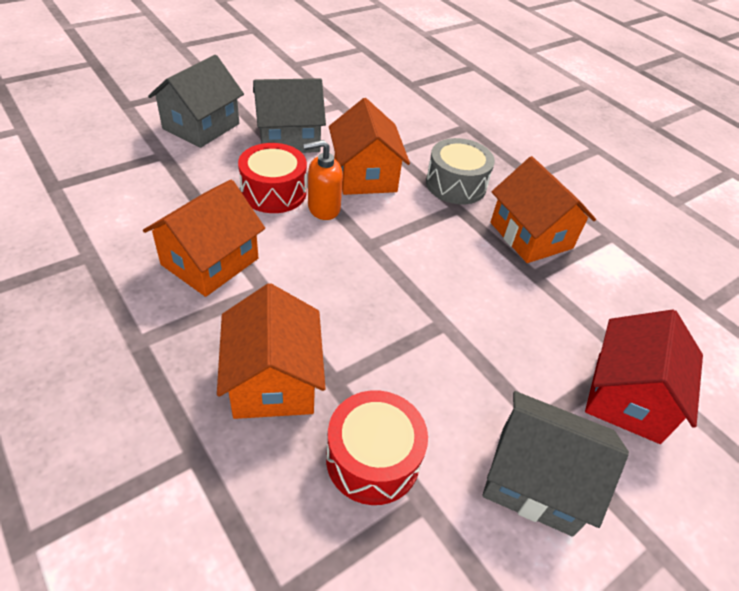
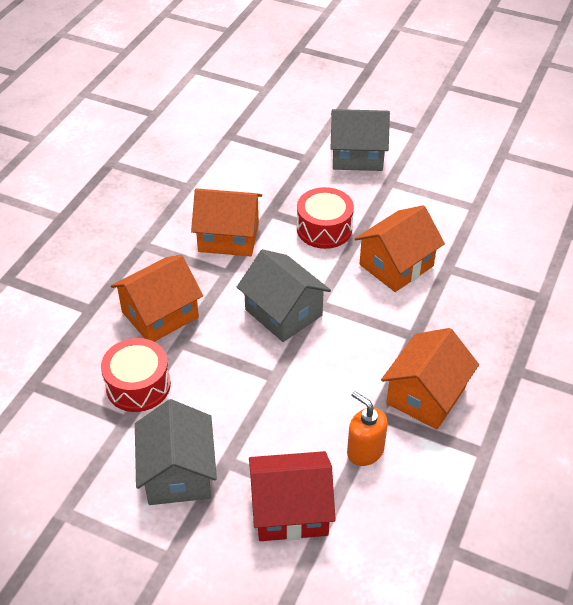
camera: 65 degrees right, 0 degrees up
(289, 138) = (395, 204): grey house -> grey house (283, 312)
(323, 208) = (333, 262): orange soap dispenser -> orange soap dispenser (365, 451)
(456, 184) = (444, 323): grey drum -> none

